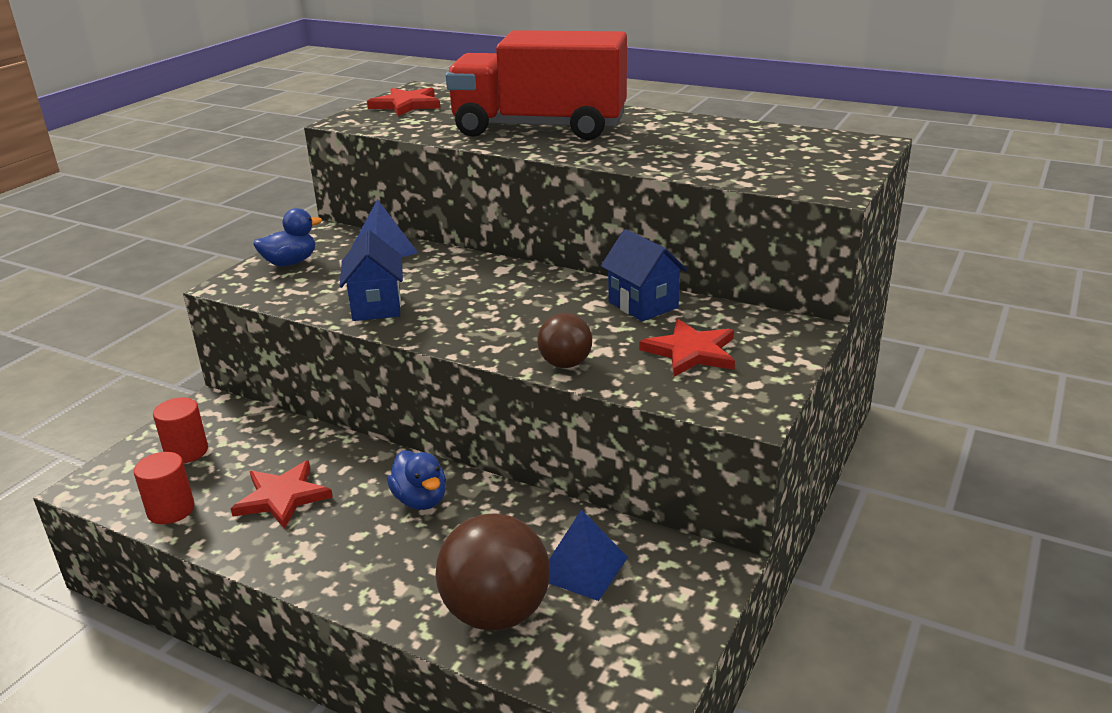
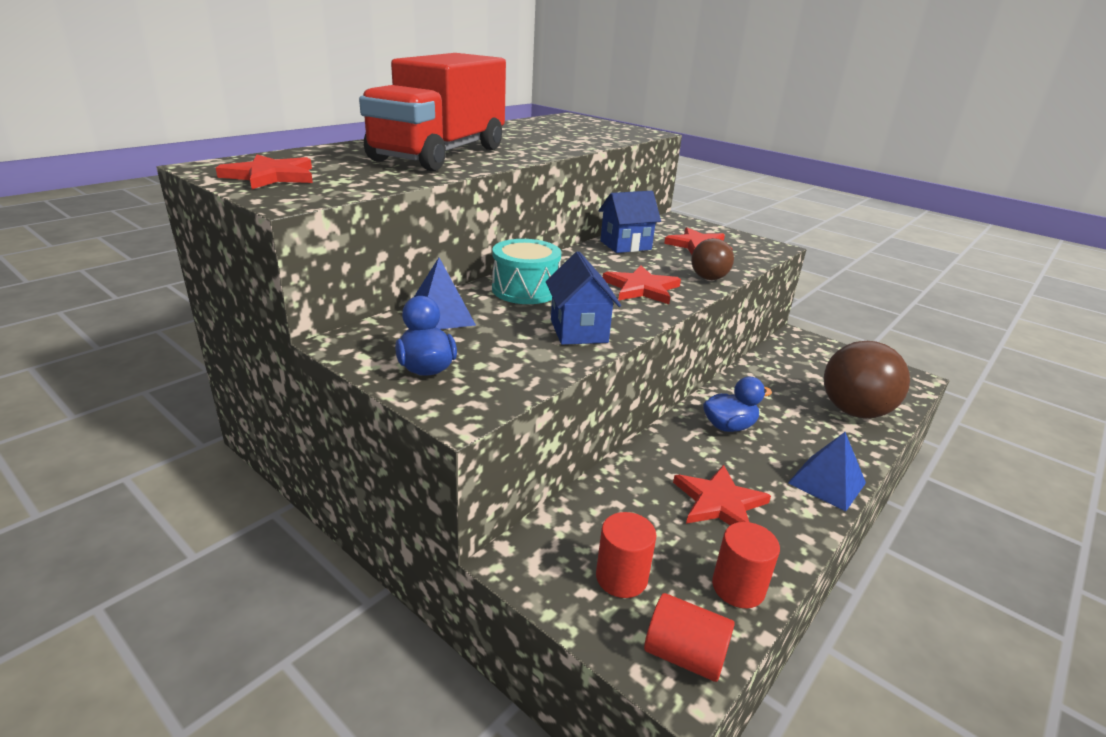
camera: 80 degrees left, 0 degrees up
(108, 486) = (684, 655): none -> red cylinder
(376, 307) = (578, 331): blue house -> blue house turned 75 degrees clockwise
(460, 272) = (525, 290): none -> turquoise drum
(502, 326) = (641, 288): none -> red star
(582, 567) = (804, 375): blue pyramid -> blue pyramid (826, 483)

